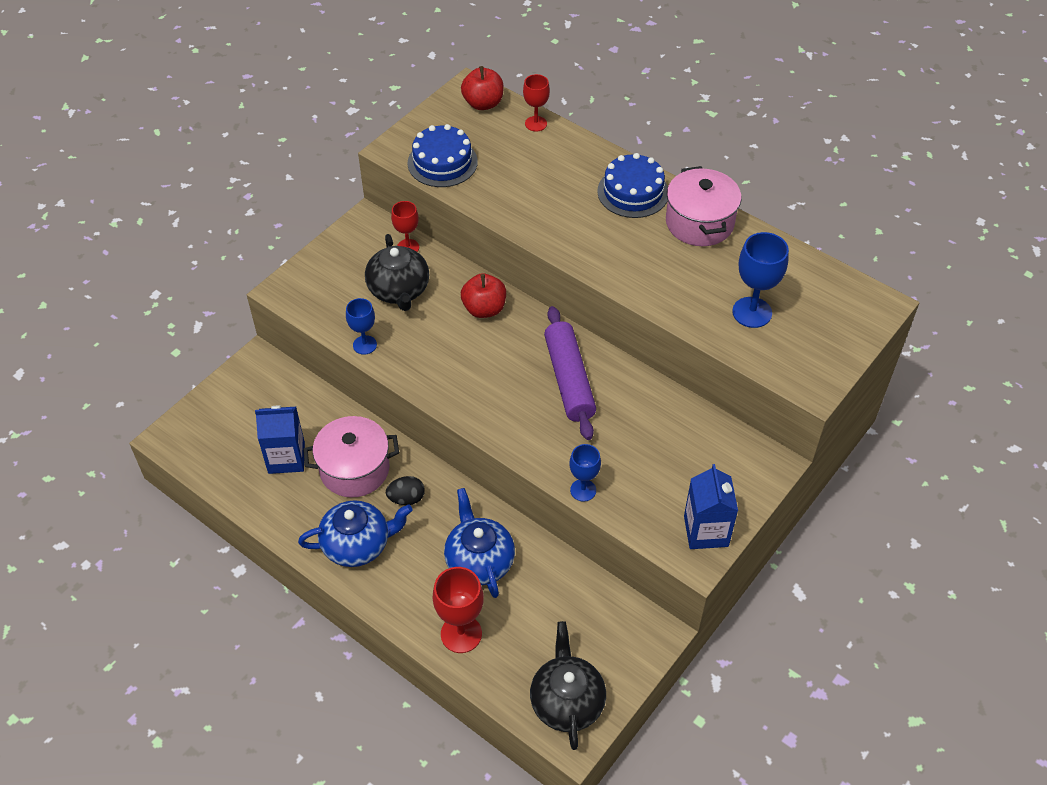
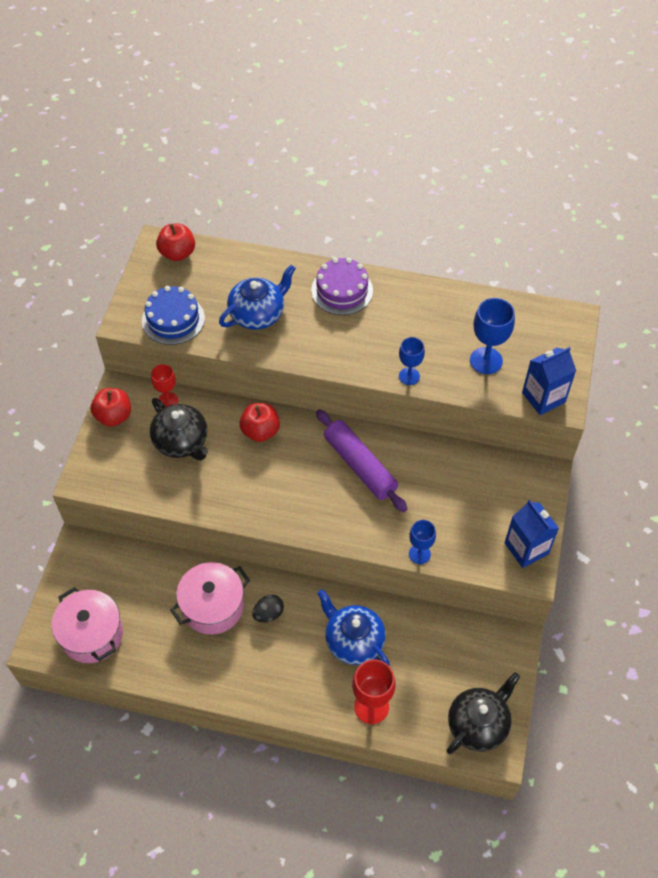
camera: 25 degrees left, 5 degrees up
(286, 458) = (151, 621): blue carton -> blue carton (543, 397)
(346, 243) = (114, 416): none -> red apple
(357, 544) = (250, 669): blue teapot -> blue teapot (258, 314)
(364, 345) = (180, 501): blue goblet -> blue goblet (409, 376)
(536, 124) = (231, 257): red goblet -> none
(567, 701) = (478, 724): black teapot -> black teapot turned 75 degrees clockwise
(633, 192) = (342, 290): blue cake -> purple cake
(699, 222) = (407, 298): pink pot -> pink pot (92, 634)

